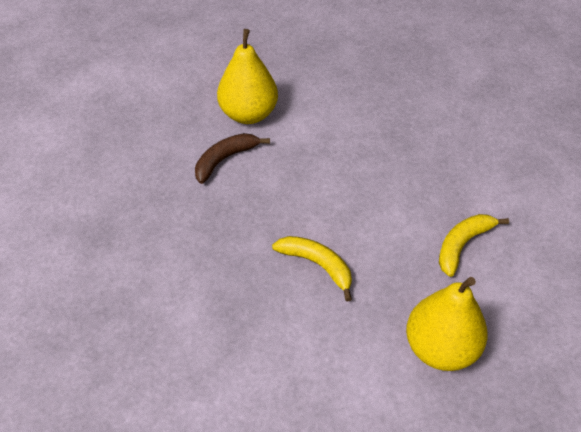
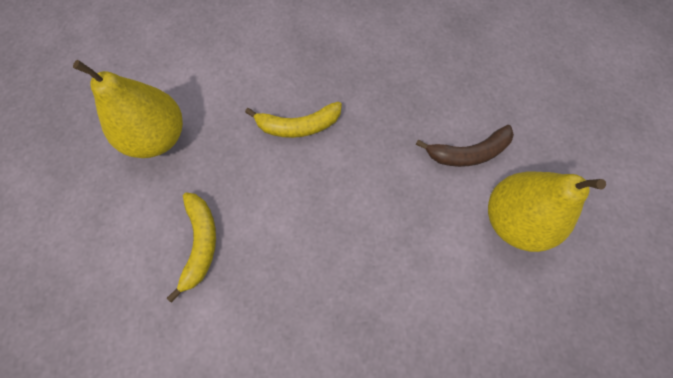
camera: 135 degrees right, 20 degrees up
(225, 160) = (468, 153): brown banana -> brown banana turned 75 degrees clockwise

